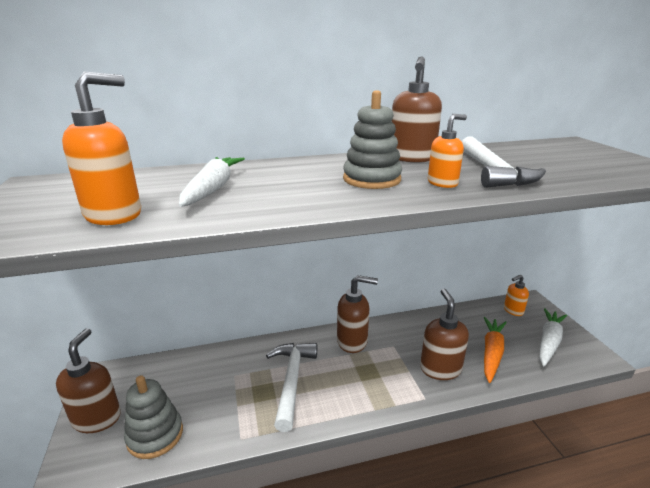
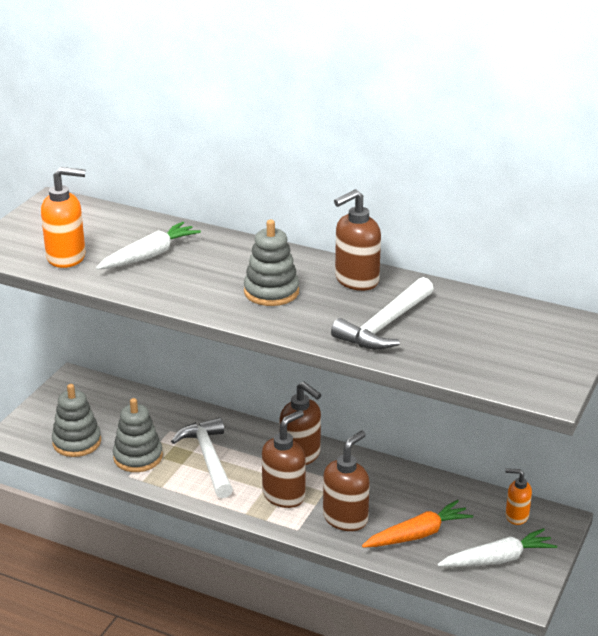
camera: 40 degrees right, 5 degrees up
(97, 418) = (50, 410): brown soap dispenser -> brown soap dispenser (284, 495)
(231, 415) = (138, 457): none -> grey stacking toy
(291, 380) = (208, 458): white hammer -> white hammer turned 60 degrees counterclockwise
(442, 183) = (314, 319): orange soap dispenser -> none

